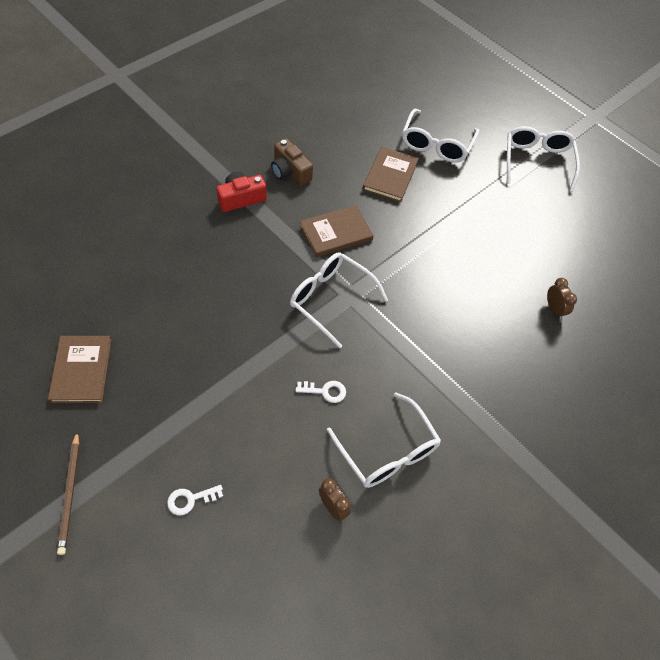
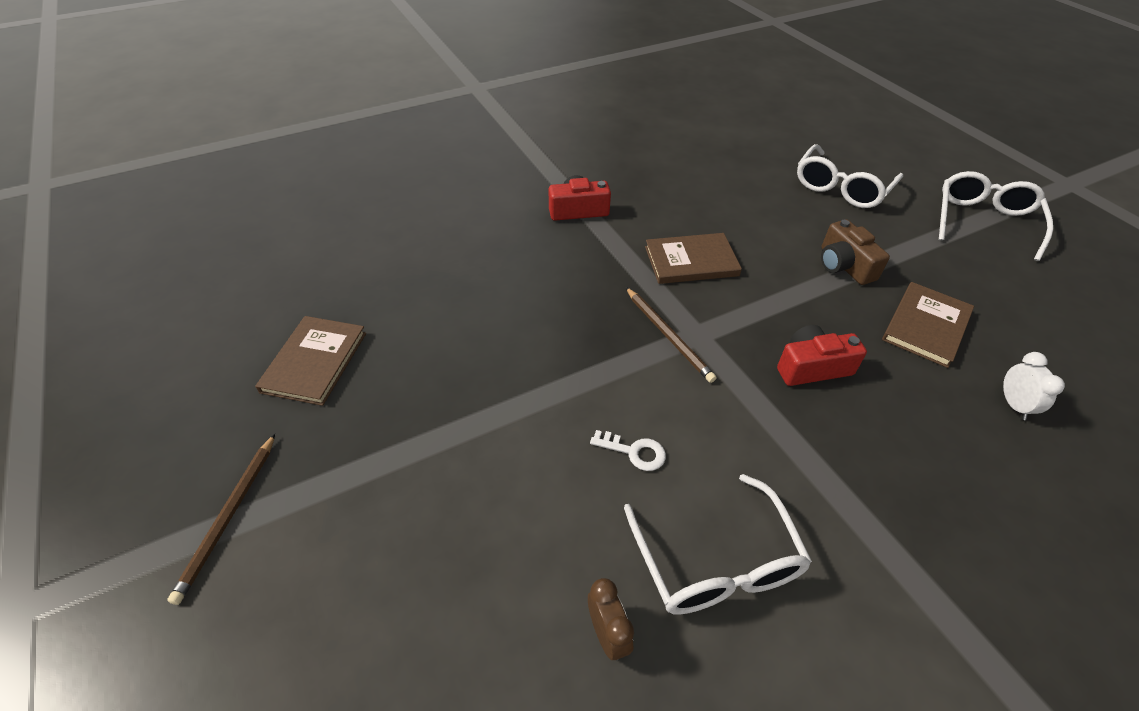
camera: 20 degrees right, 10 degrees down
(190, 499) = (390, 566): white key -> none
(290, 171) = (646, 192): brown camera -> brown camera (844, 265)
(331, 300) = (668, 336): white glasses -> brown pencil
(390, 176) = (774, 212): brown book -> brown book (926, 326)
(429, 306) = (812, 367): none -> red camera
(554, 309) = (1013, 405): brown clock -> white clock

